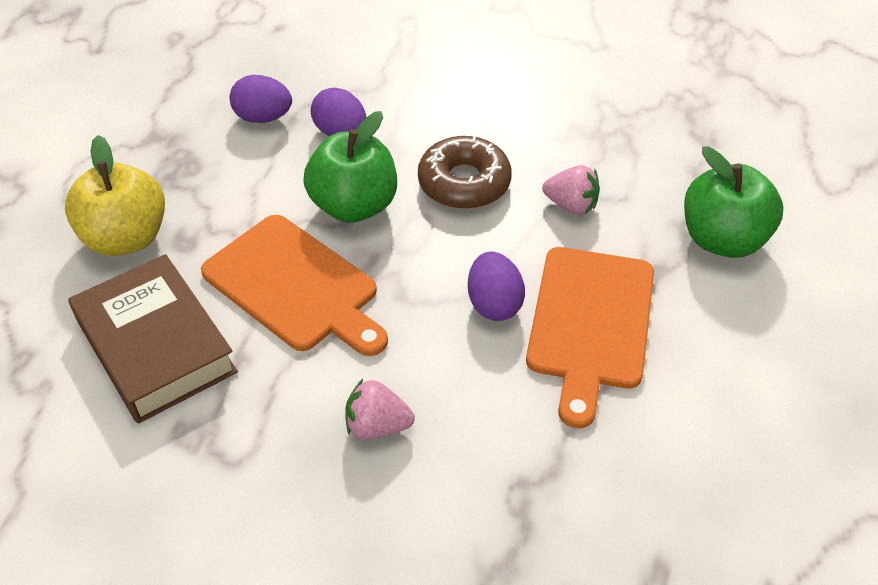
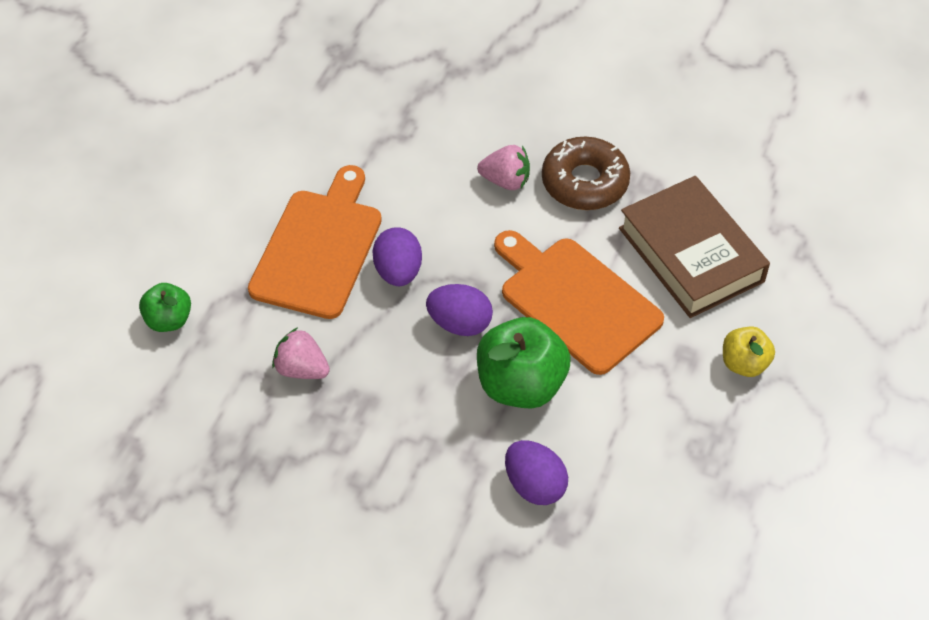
camera: 175 degrees left, 5 degrees up
(126, 238) = (744, 363): yellow apple -> yellow apple, size x0.56
(263, 117) = (625, 516): purple egg -> purple egg (460, 324)
(464, 183) = (405, 405): brown donut -> brown donut (585, 182)
(722, 239) = (169, 320): green apple -> green apple, size x0.56

